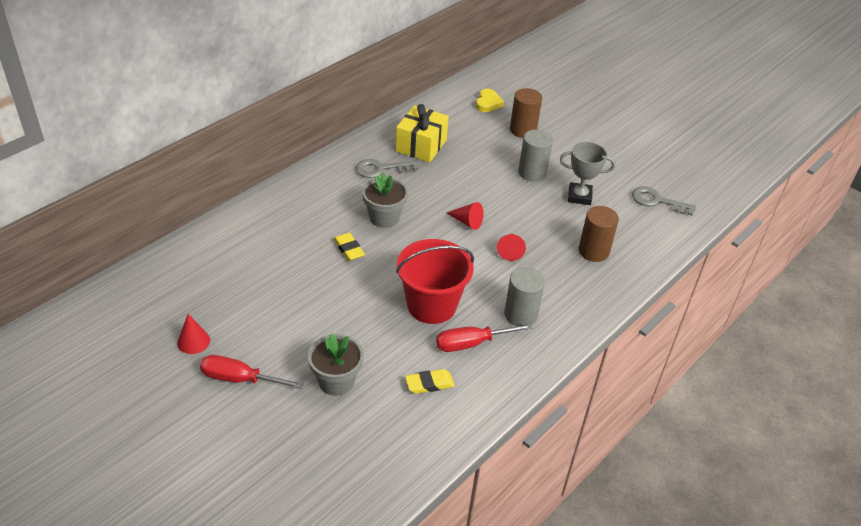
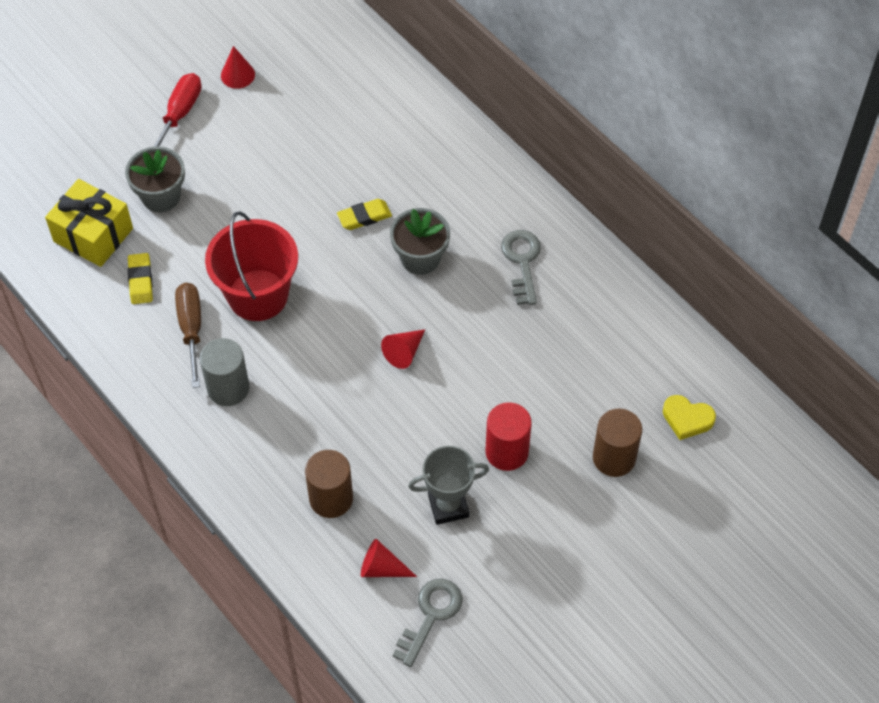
camera: 100 degrees right, 15 degrees up
(421, 146) = (575, 315): yellow gift -> yellow gift (93, 235)
(472, 343) = (191, 329): red screwdriver -> brown screwdriver
(510, 250) = (343, 395): red cone -> red cone (382, 568)
(532, 173) = (507, 452): grey cylinder -> red cylinder
(579, 196) = (448, 506): grey trophy -> grey trophy turned 60 degrees clockwise

